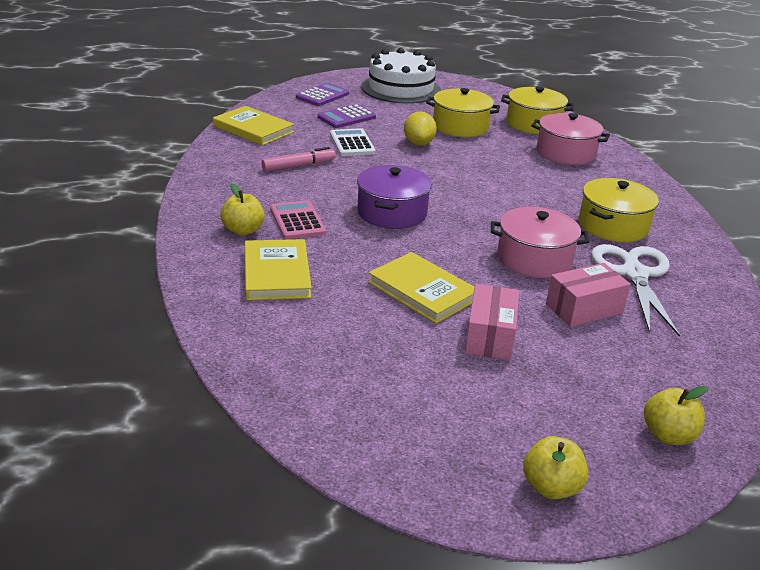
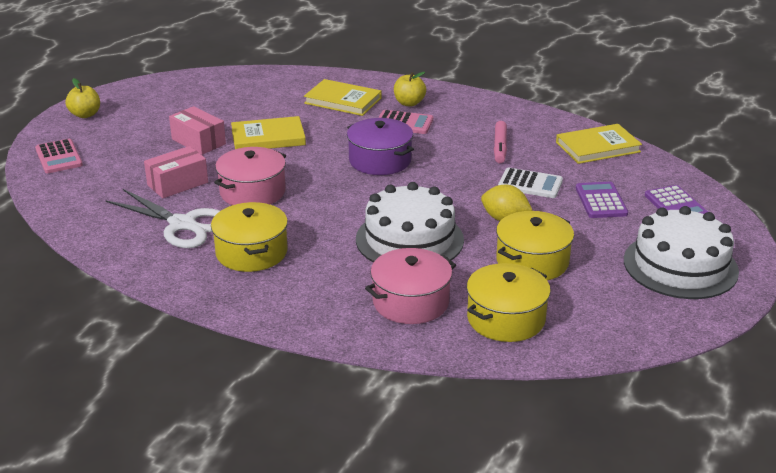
camera: 125 degrees right, 0 degrees up
(497, 170) = (409, 239): none -> white cake
(584, 309) = (177, 184): pink box -> pink box turned 45 degrees clockwise
(668, 435) = (58, 157): yellow apple -> pink calculator

